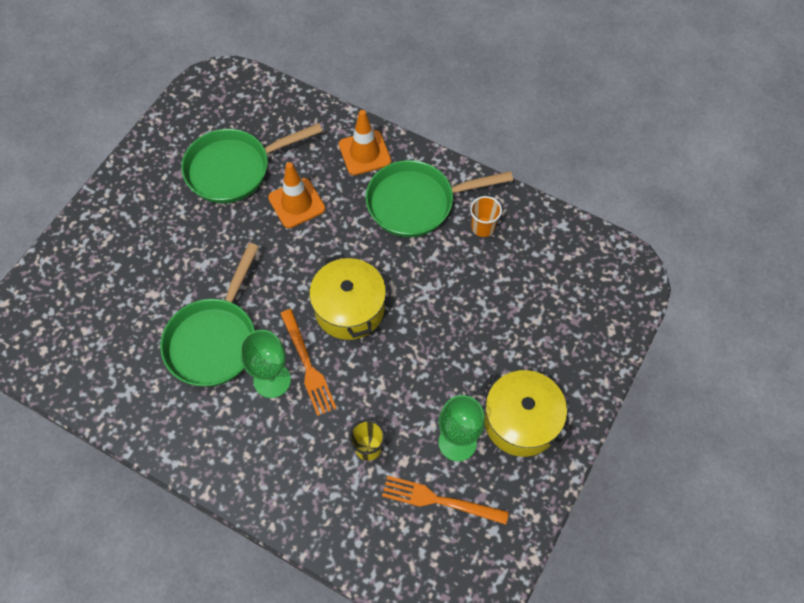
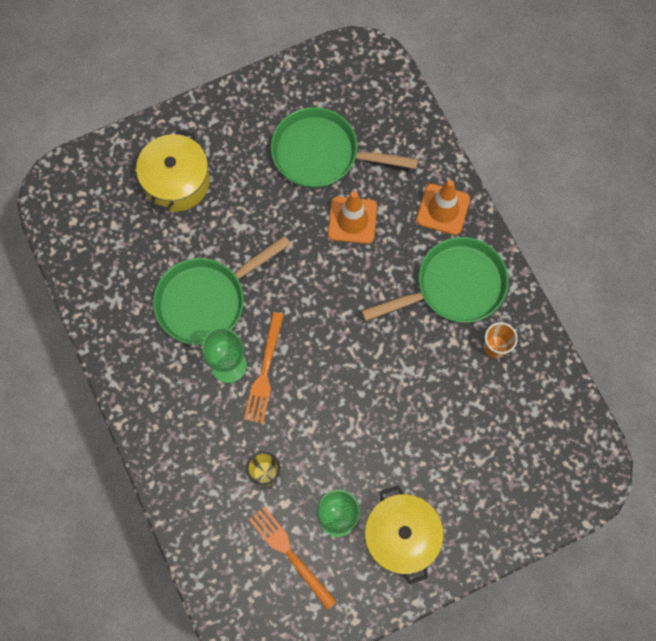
camera: 35 degrees right, 10 degrees up
(349, 309) = (331, 345): yellow pot -> yellow pot (177, 182)
(416, 203) = (454, 286): green pan -> green pan turned 135 degrees clockwise

